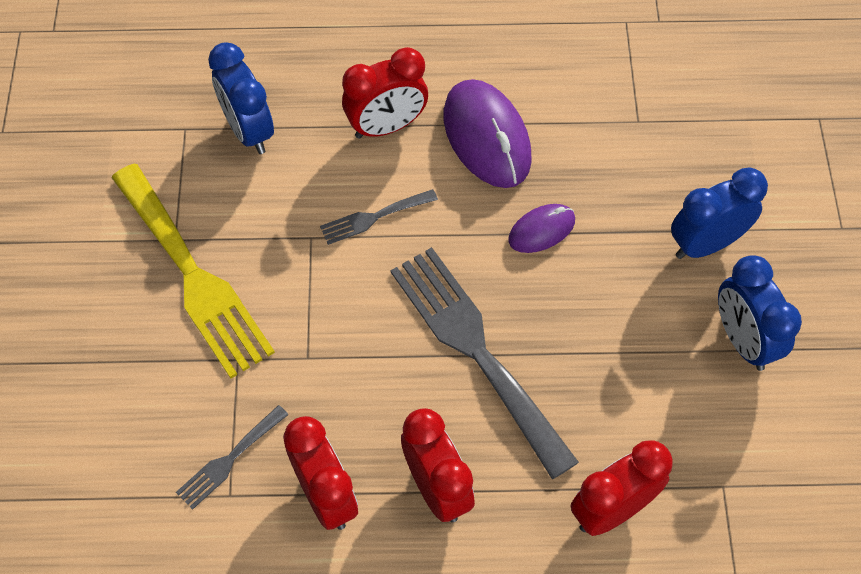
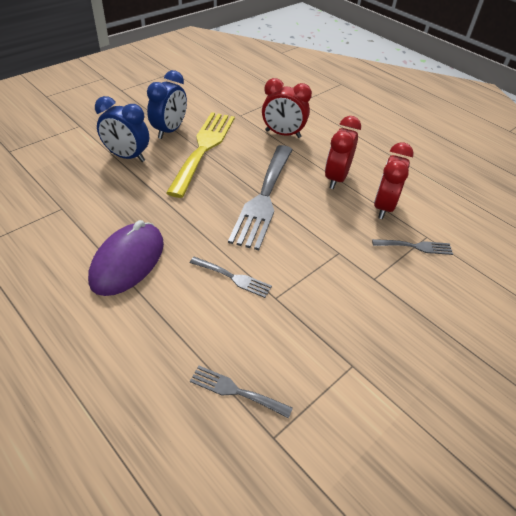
camera: 135 degrees left, 15 degrees down
(193, 276) = (360, 335): yellow fork -> yellow fork (204, 148)
(249, 130) = (236, 391): blue clock -> grey fork
(386, 126) = (161, 314): red clock -> none
(541, 230) = (173, 209): purple mouse -> none

